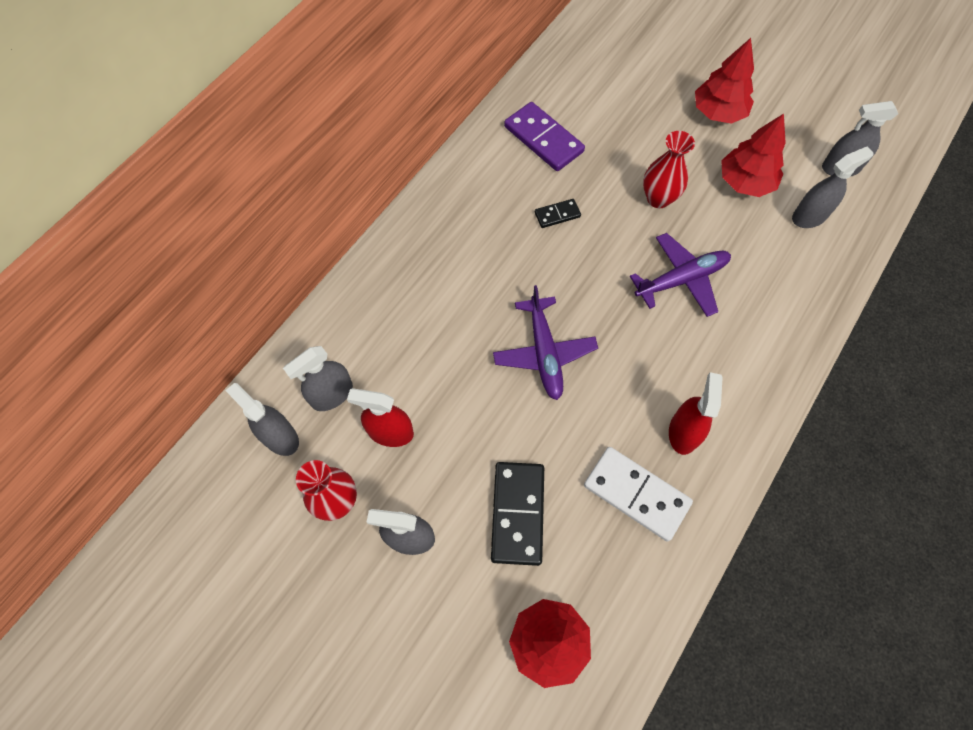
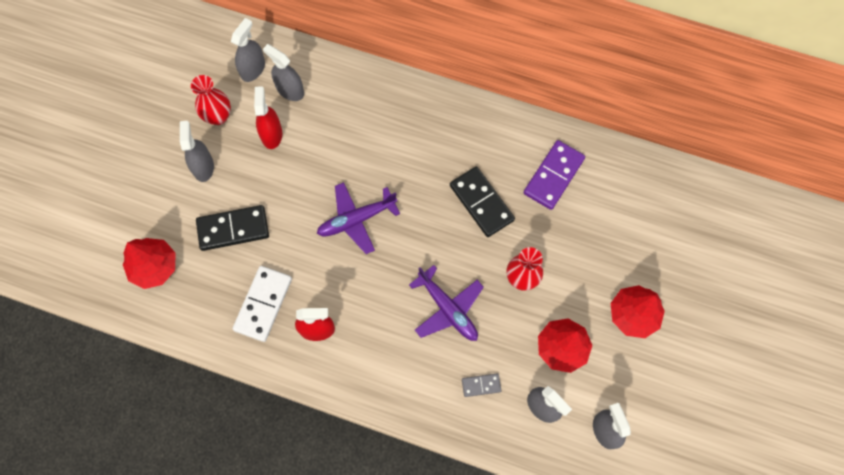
camera: 75 degrees right, 5 degrees up
(557, 215) = (481, 203): black domino -> black domino, size x1.94
(778, 268) = (481, 385): none -> grey domino

